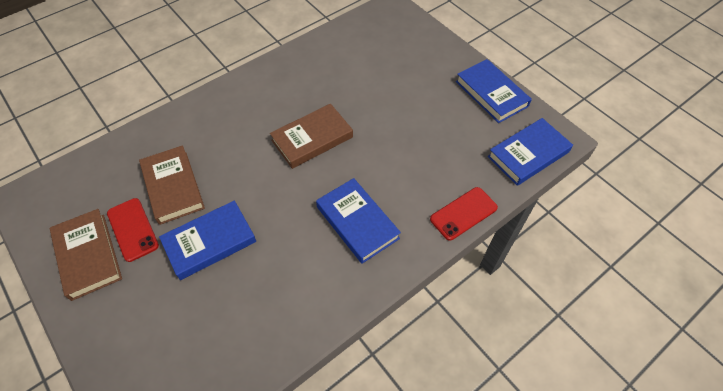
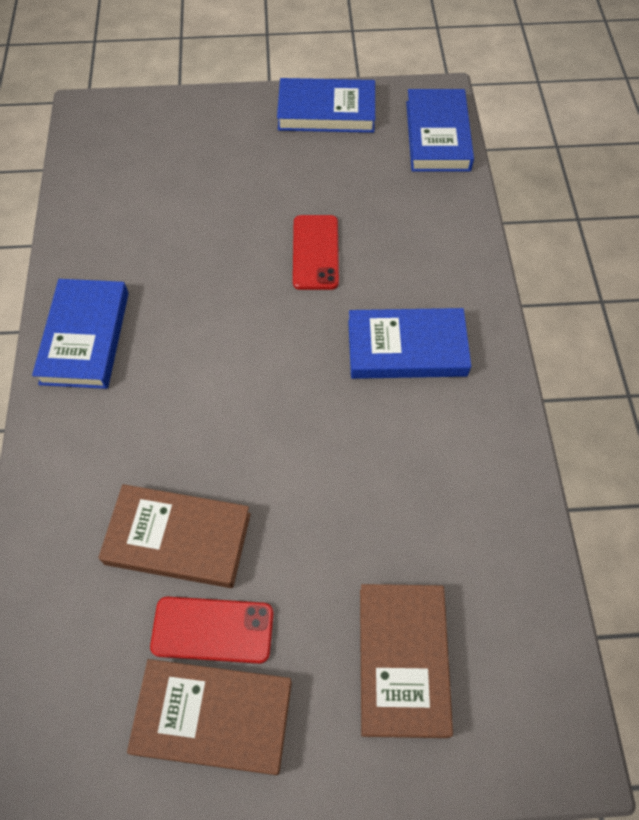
camera: 55 degrees left, 5 degrees up
(210, 242) = (312, 533): blue book -> blue book (85, 337)
(312, 139) = (237, 325): brown book -> brown book (402, 660)
(463, 213) = (470, 240): red phone -> red phone (315, 252)

